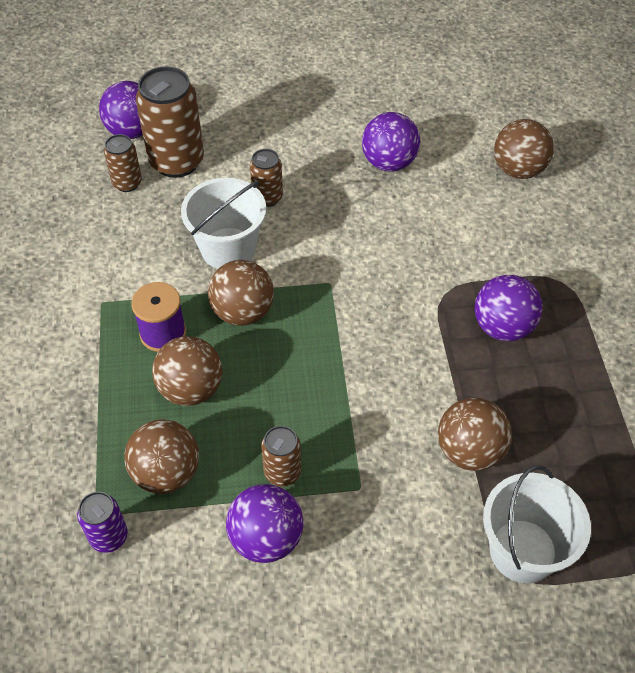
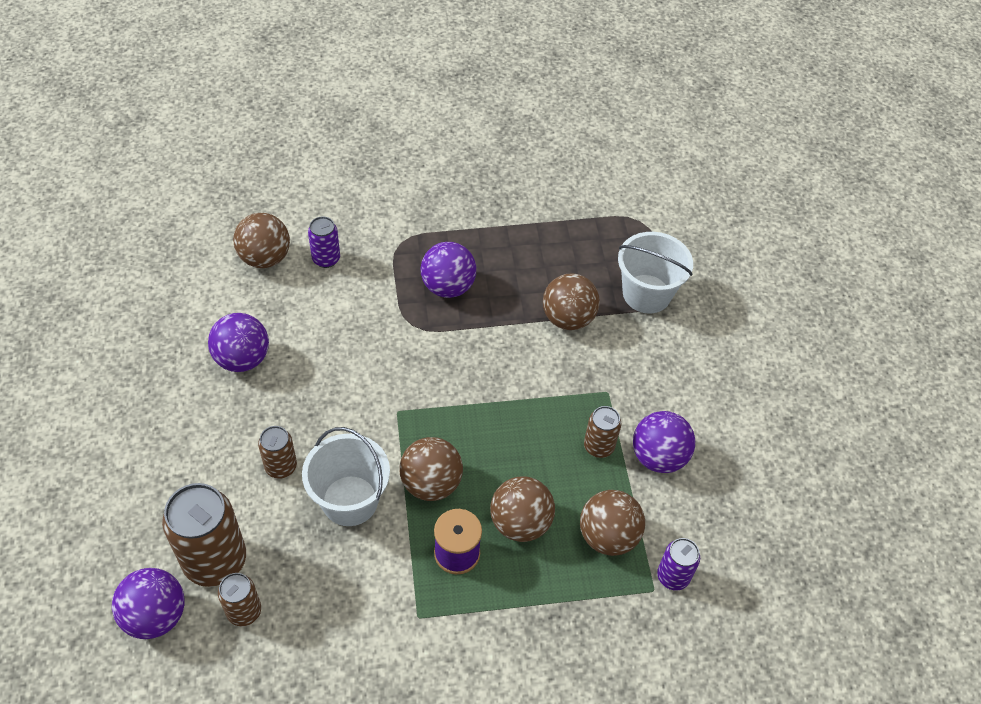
camera: 95 degrees left, 0 degrees up
(525, 218) = (326, 259): none -> purple can

